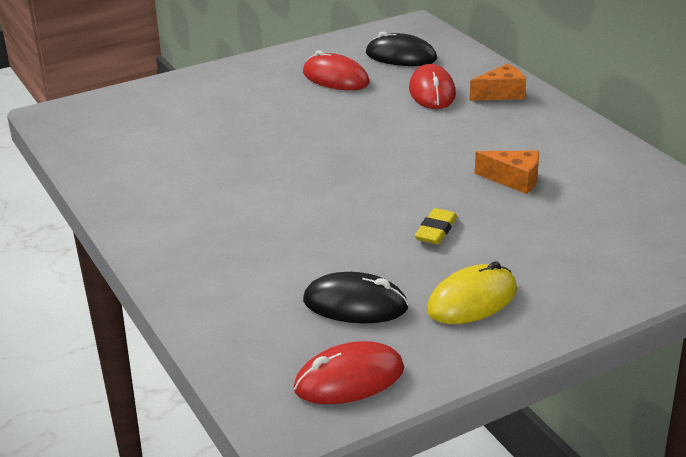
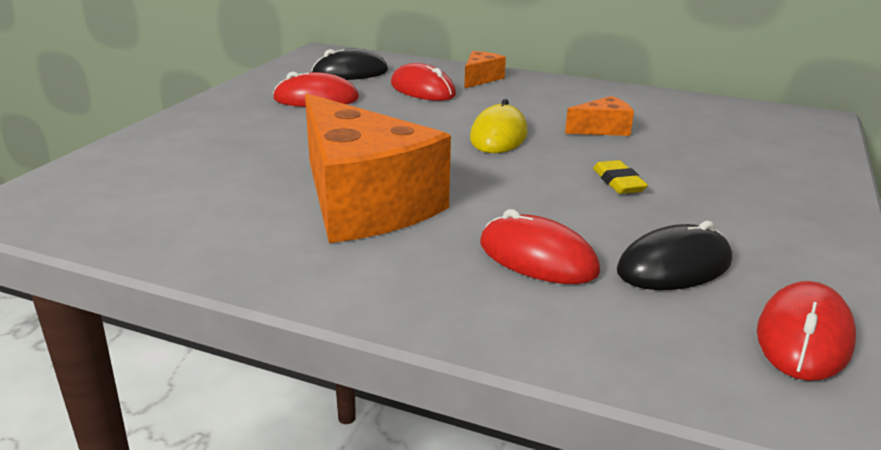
camera: 40 degrees left, 5 degrees down
(238, 181) = (363, 202): none -> orange cheese
(280, 262) = (537, 257): none -> red mouse
(472, 300) = (750, 223): yellow mouse -> yellow mouse (498, 136)

